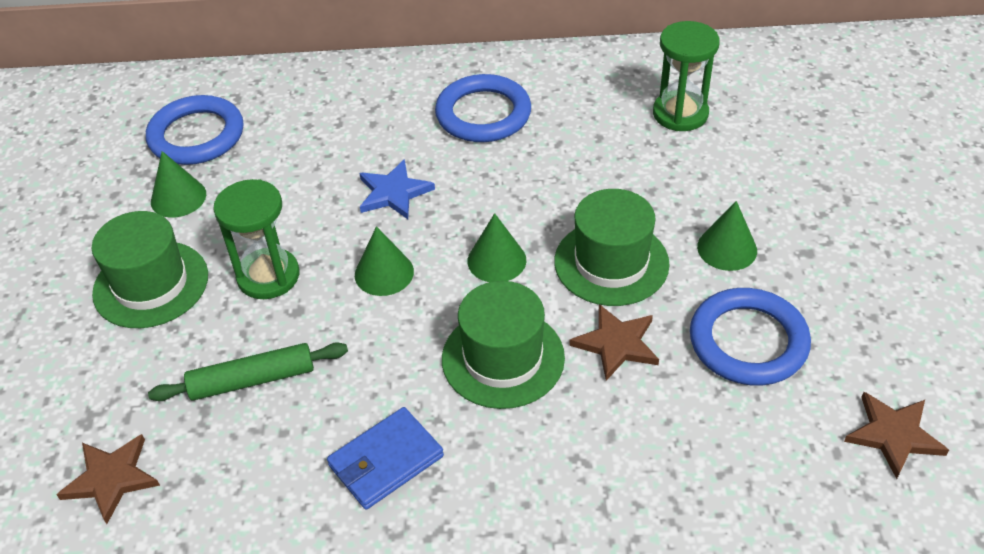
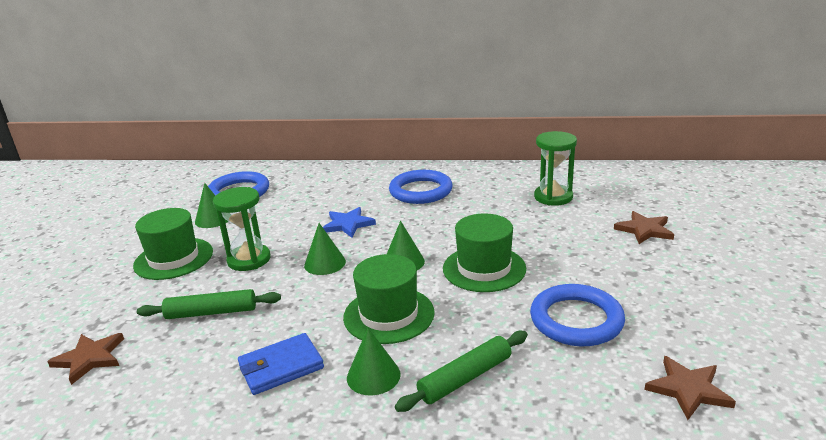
camera: 10 degrees right, 20 degrees down
(616, 344) = (475, 313): brown star -> brown star (644, 230)
(628, 450) = (465, 378): none -> green rolling pin
(727, 248) = (571, 266): green cone -> green cone (373, 376)

